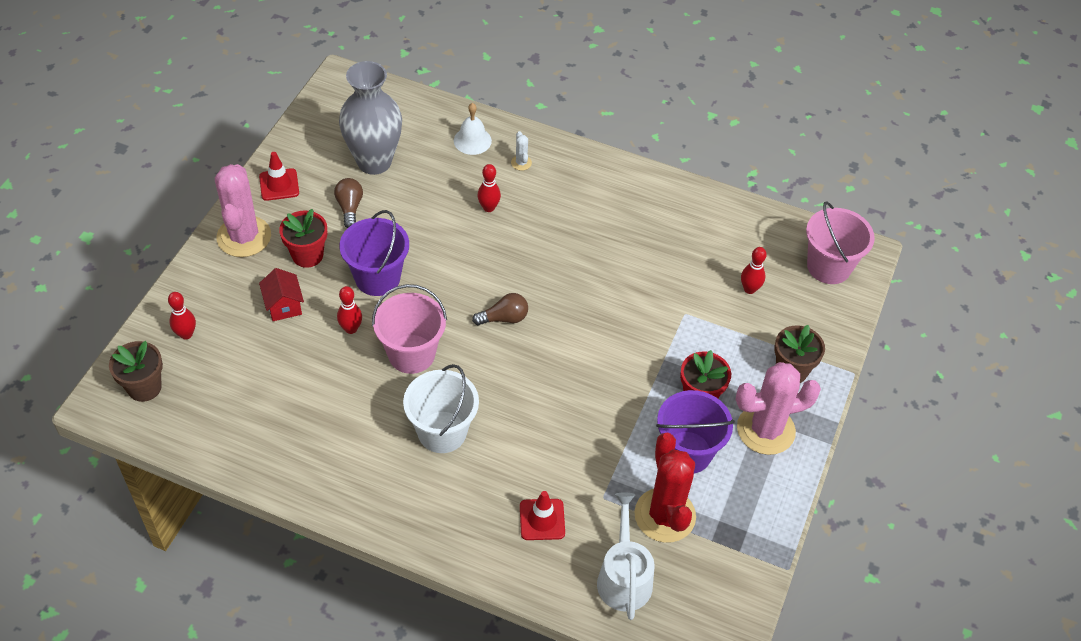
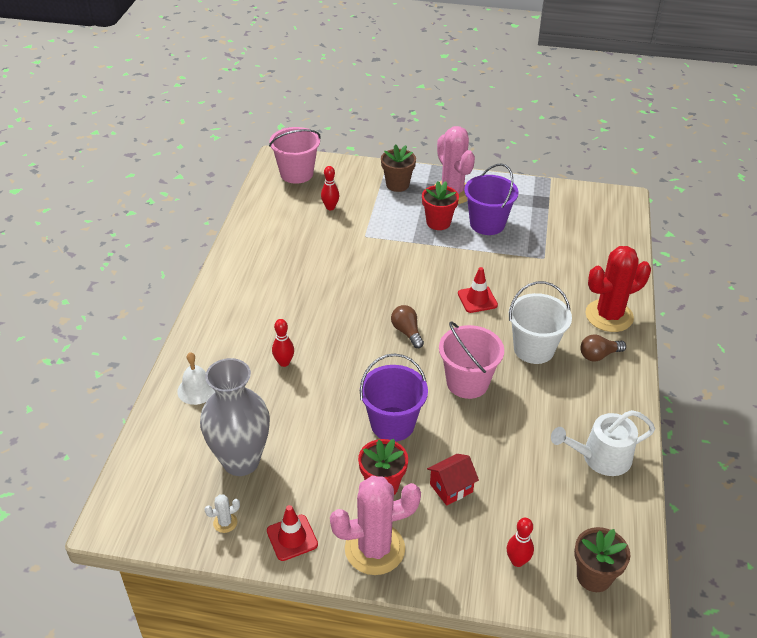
camera: 100 degrees left, 10 degrees down
(349, 208) = (310, 466): brown light bulb -> brown light bulb (598, 355)
(351, 329) = (457, 430): red bowling pin -> none
(521, 163) = (221, 350): white cactus -> white cactus (225, 523)
(542, 519) = (578, 284): red traffic cone -> red traffic cone (477, 299)
(624, 577) = (598, 242): white watering can -> white watering can (601, 457)
(664, 515) = (542, 229): red cactus -> red cactus (609, 316)

